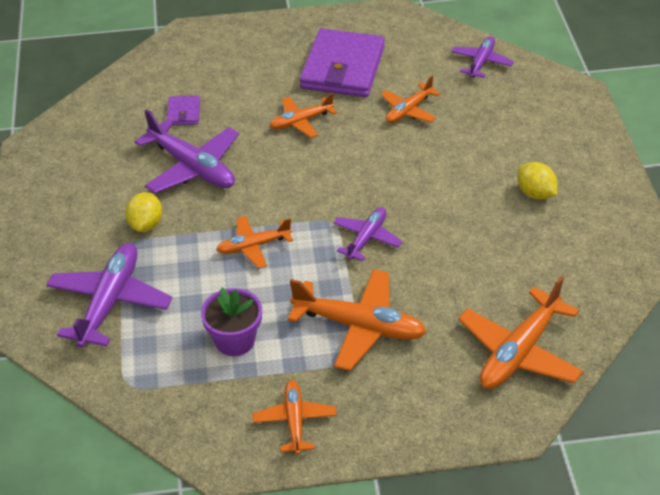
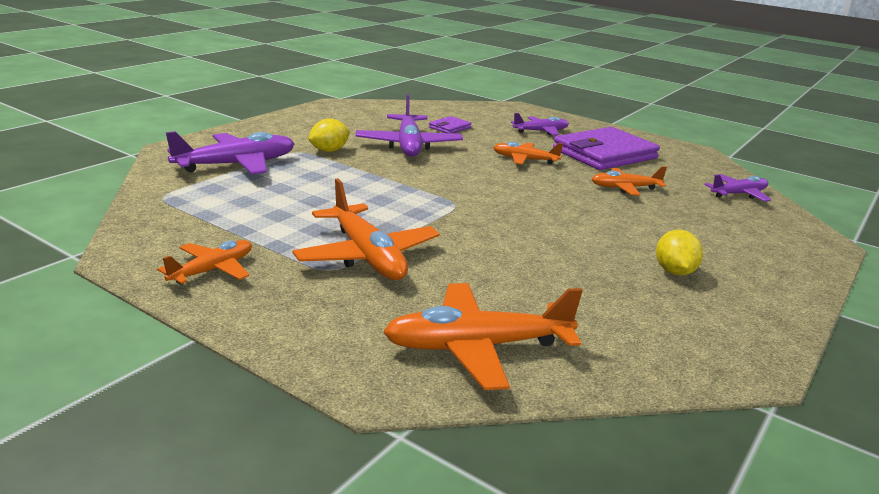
camera: 40 degrees right, 20 degrees down
(235, 340) = (267, 215): purple flower pot -> none
(253, 246) = (375, 187): orange plane -> none
(367, 238) = (467, 222): purple plane -> purple plane (541, 131)

